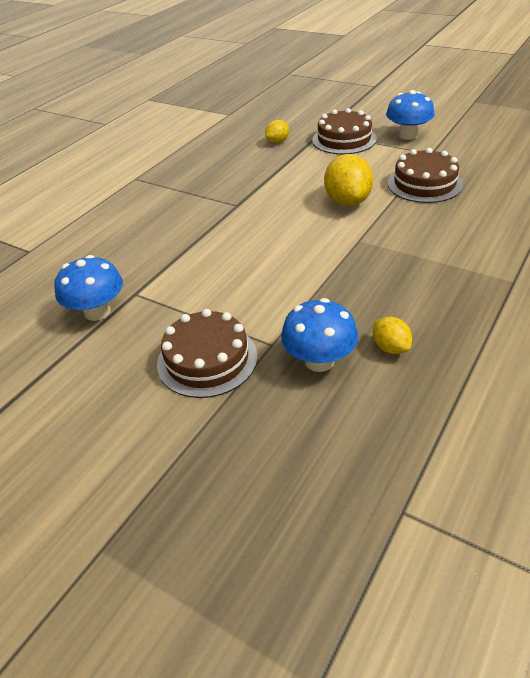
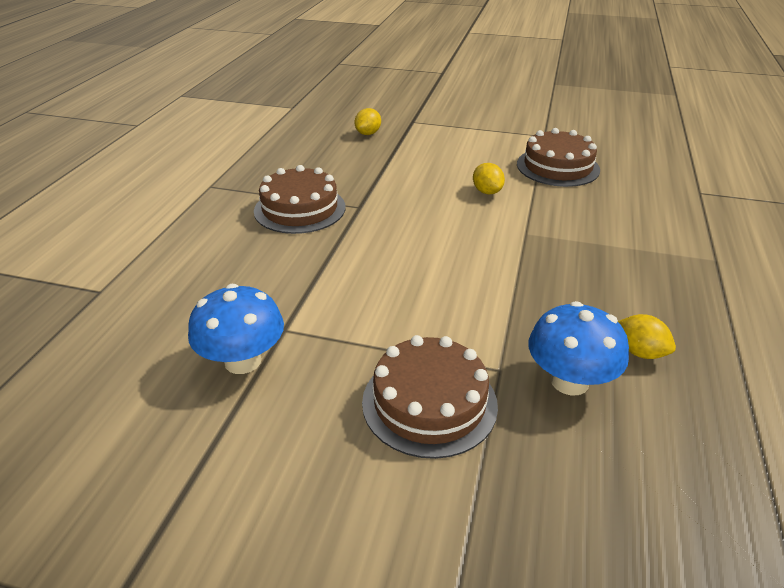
camera: 20 degrees left, 5 degrees down
(344, 139) = (442, 127): brown cake -> brown cake (300, 209)
(347, 201) = (487, 192): yellow lemon -> yellow lemon, size x0.54
(408, 135) = (508, 119): blue mushroom -> none

